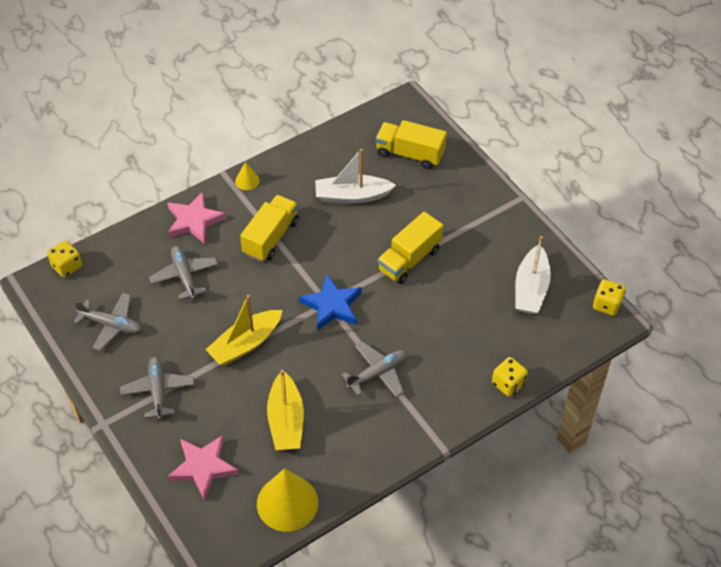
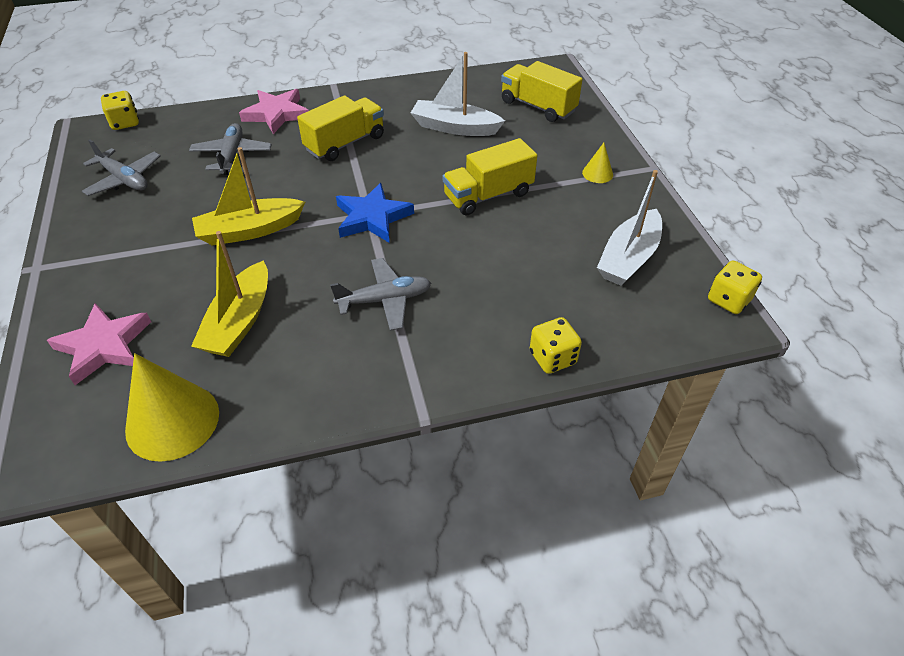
camera: 20 degrees right, 5 degrees down
(158, 391) = (120, 251): grey plane -> none
(247, 181) = (352, 94): yellow cone -> yellow cone (597, 173)

